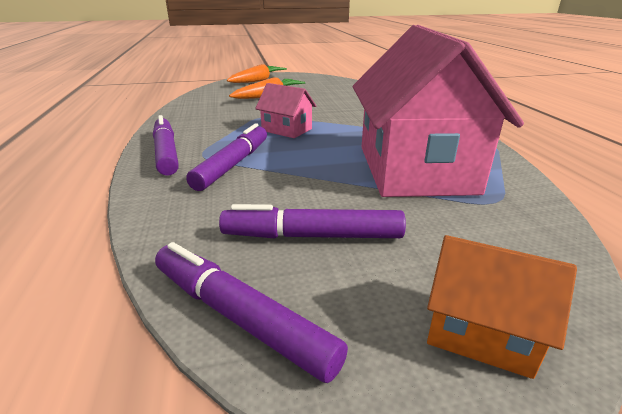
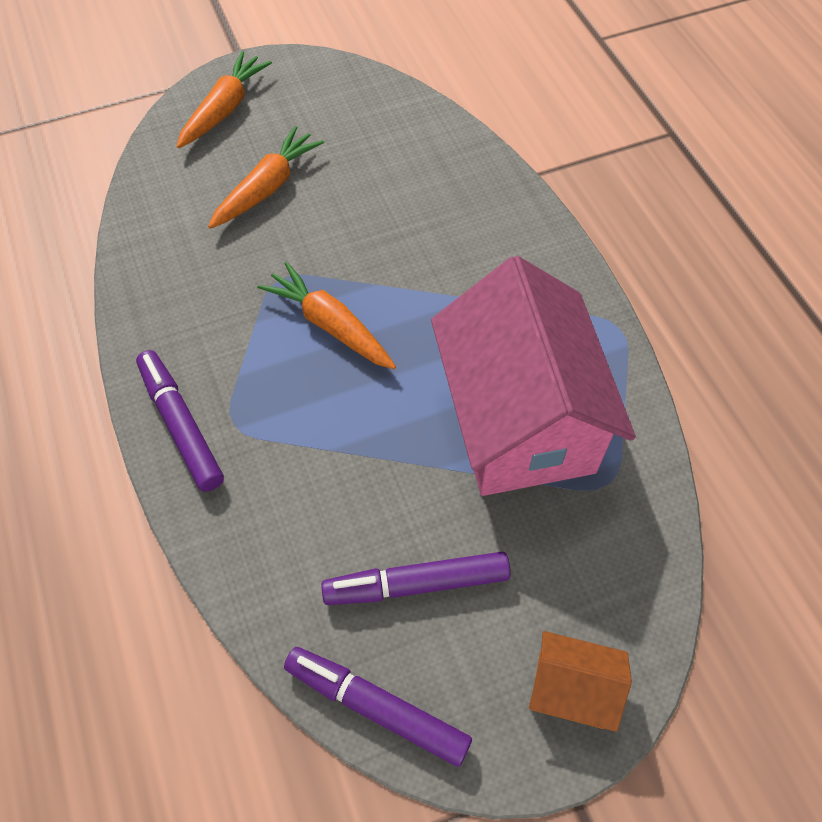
camera: 10 degrees left, 30 degrees up
(233, 164) = (285, 444): purple marker -> none
(286, 130) = (330, 325): pink house -> orange carrot

